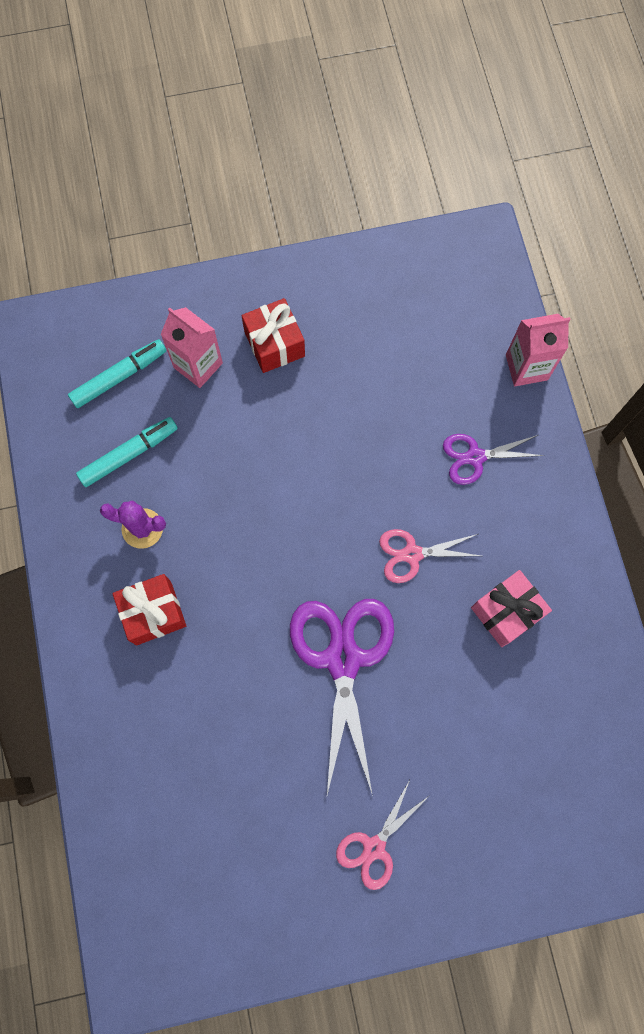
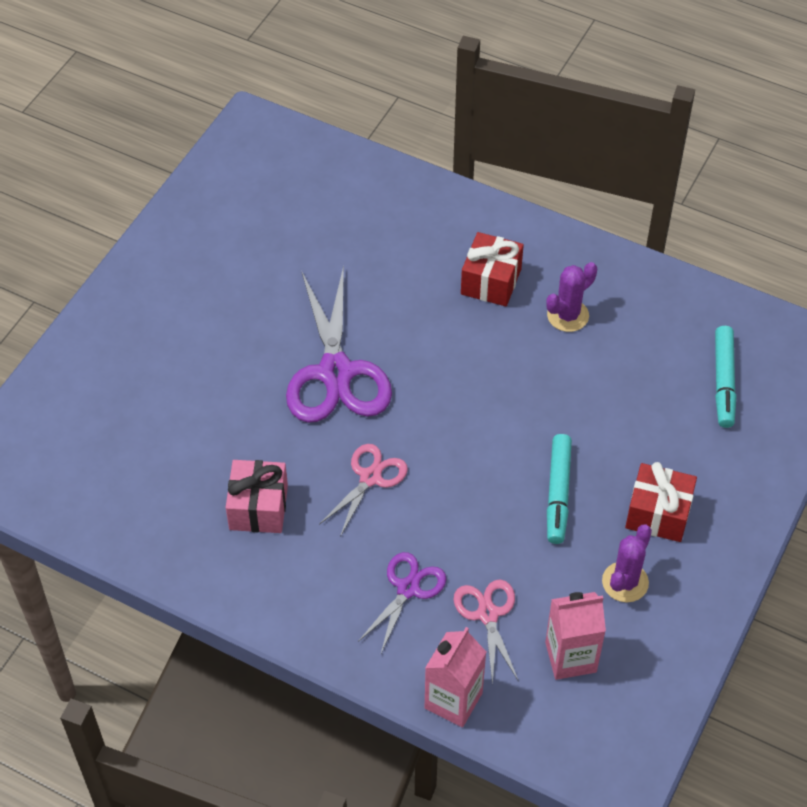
camera: 130 degrees right, 20 degrees down
(129, 454) = (642, 345): turquoise marker -> turquoise marker (558, 493)
(198, 365) = (686, 443): pink carton -> pink carton (570, 657)
(343, 659) = (336, 372): purple scissors -> purple scissors turned 45 degrees clockwise
(347, 328) = (625, 582): none -> purple cactus
(374, 847) = (188, 300): pink scissors -> pink scissors (487, 614)

